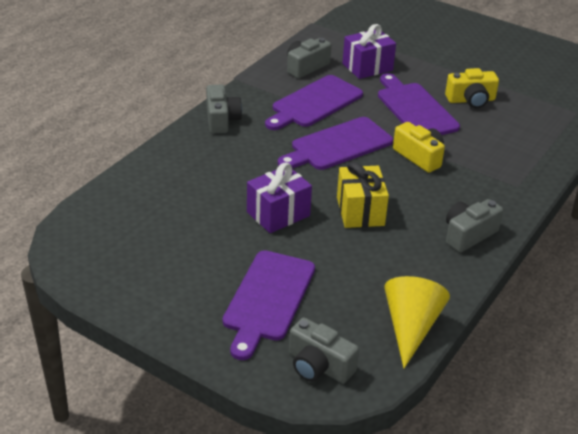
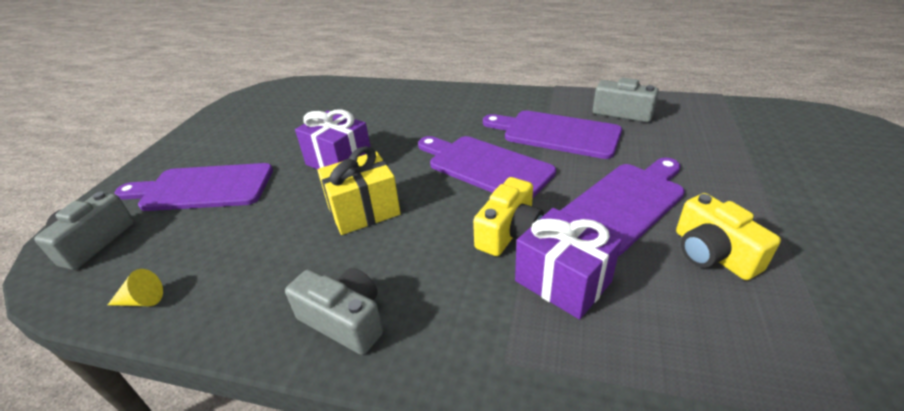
camera: 75 degrees right, 0 degrees up
(221, 120) = (477, 98): grey camera -> none
(367, 67) = (678, 147): purple gift -> purple gift (562, 281)
(411, 327) = (142, 300): yellow cone -> yellow cone, size x0.46

